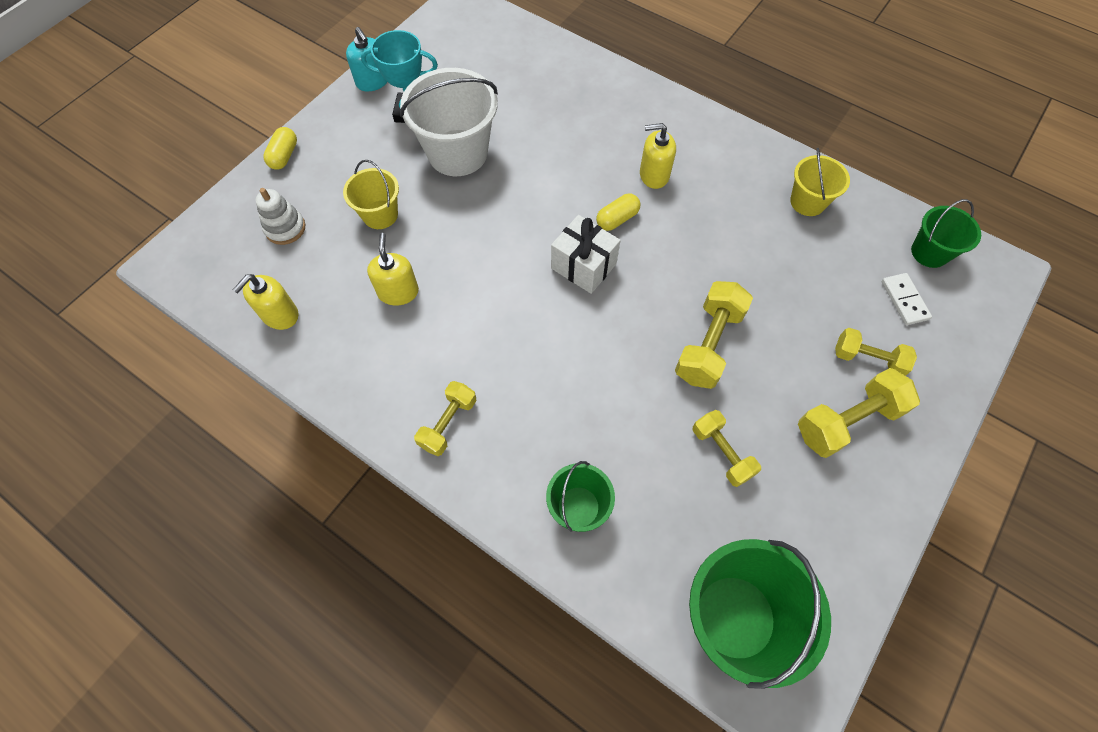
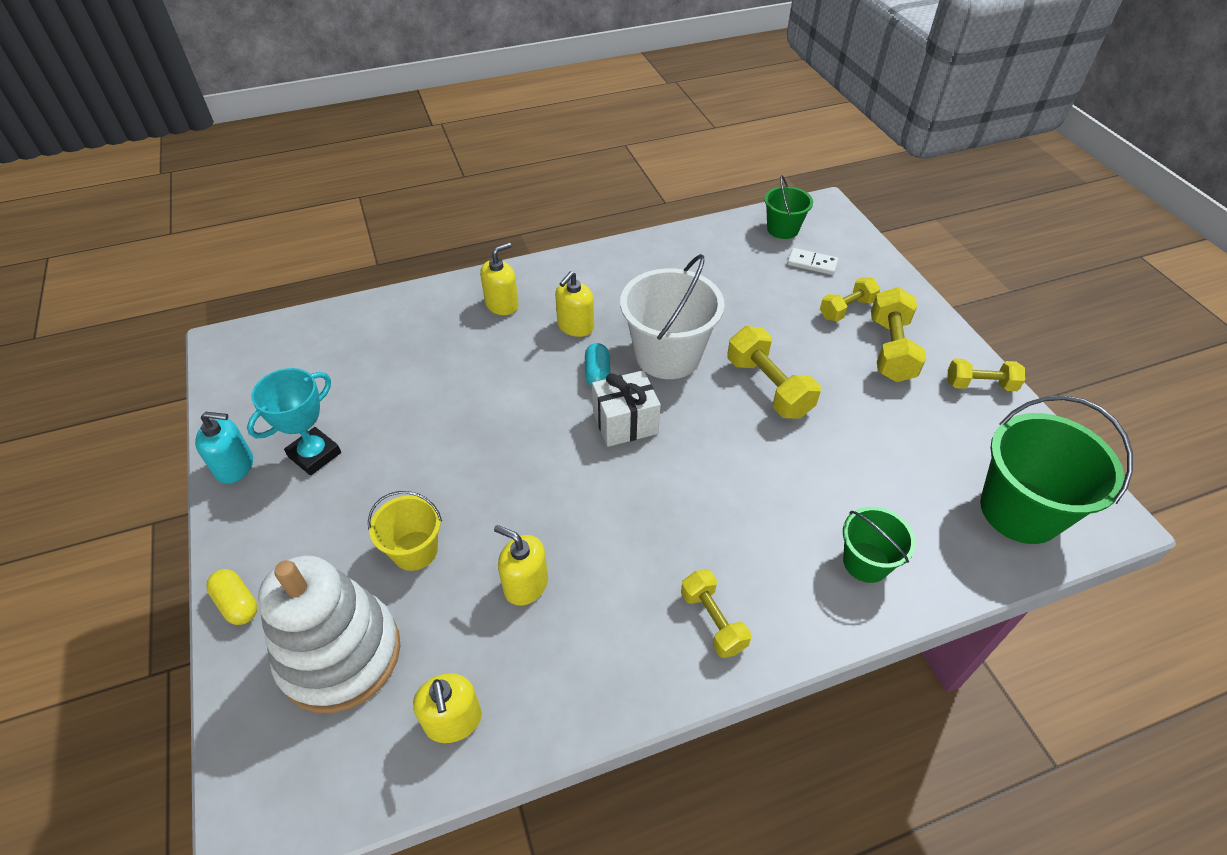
camera: 55 degrees left, 15 degrees down
(285, 228) = (340, 654): white stacking toy -> white stacking toy, size x2.14
(457, 153) = (407, 445): white bucket -> white bucket (667, 355)
(617, 219) = (597, 374): yellow capsule -> turquoise capsule
(633, 116) = (502, 304): none -> yellow soap dispenser
(721, 453) = (872, 436): yellow dumbbell -> yellow dumbbell (980, 385)
(807, 202) = (686, 259): yellow bucket -> none

